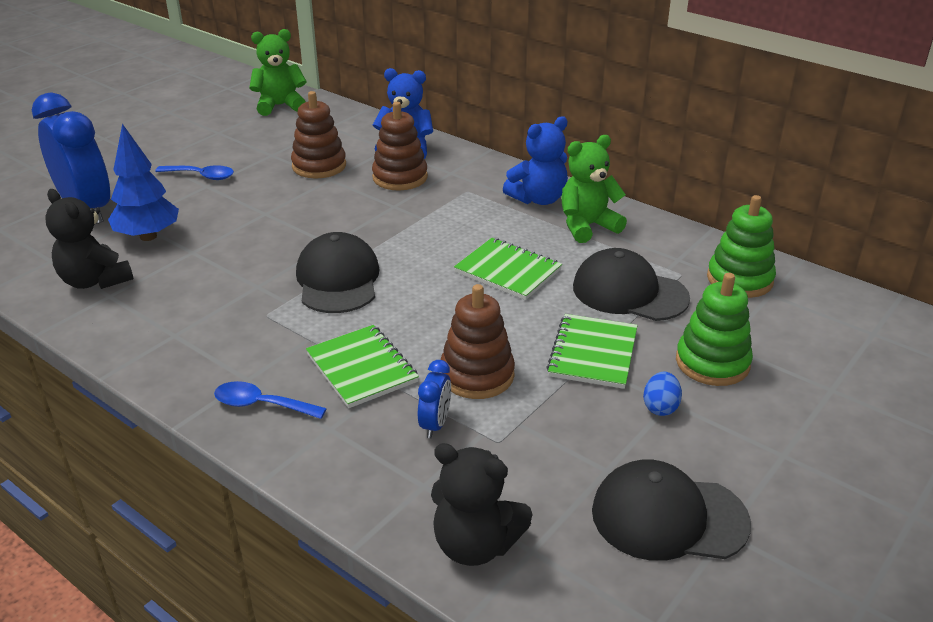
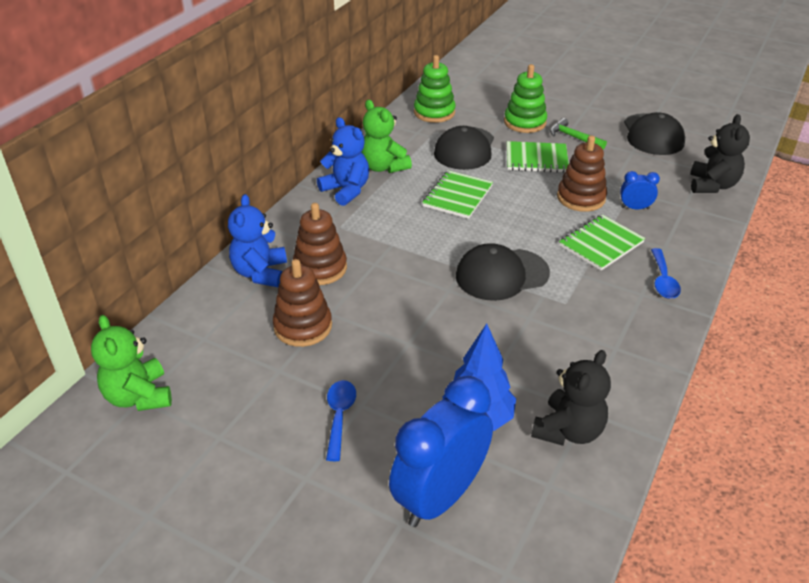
camera: 100 degrees left, 5 degrees up
(660, 407) = (573, 137): blue egg -> green hammer

